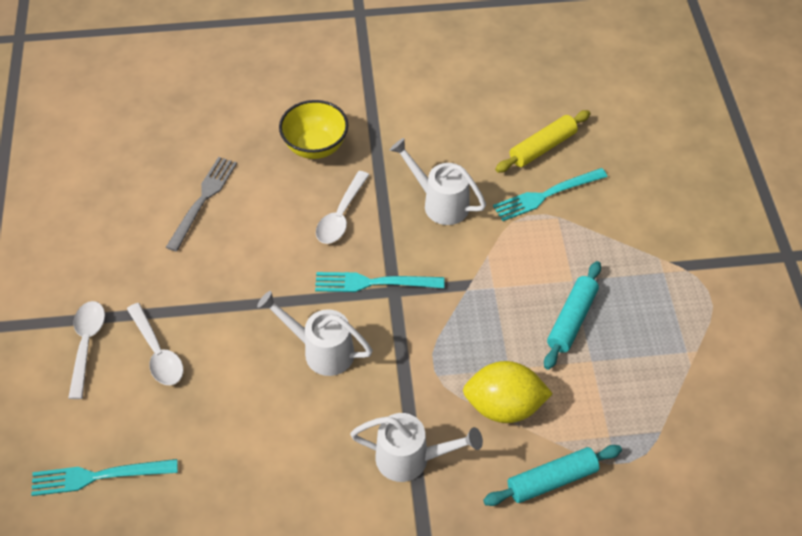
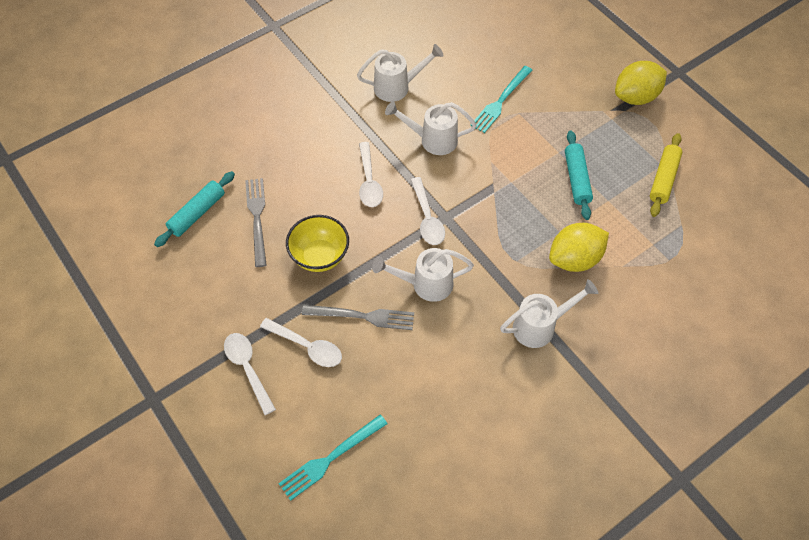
camera: 30 degrees left, 5 degrees up
(233, 351) = (363, 316): none -> grey fork
(315, 147) = (313, 140): yellow bowl -> yellow bowl (320, 256)
(374, 283) = (427, 218): turquoise fork -> white spoon
(442, 130) = (397, 87): none -> white watering can
(542, 147) = (474, 69): yellow rolling pin -> yellow rolling pin (663, 179)
(551, 480) = (638, 291): turquoise rolling pin -> turquoise rolling pin (197, 213)
(711, 260) = (635, 97): none -> yellow lemon

